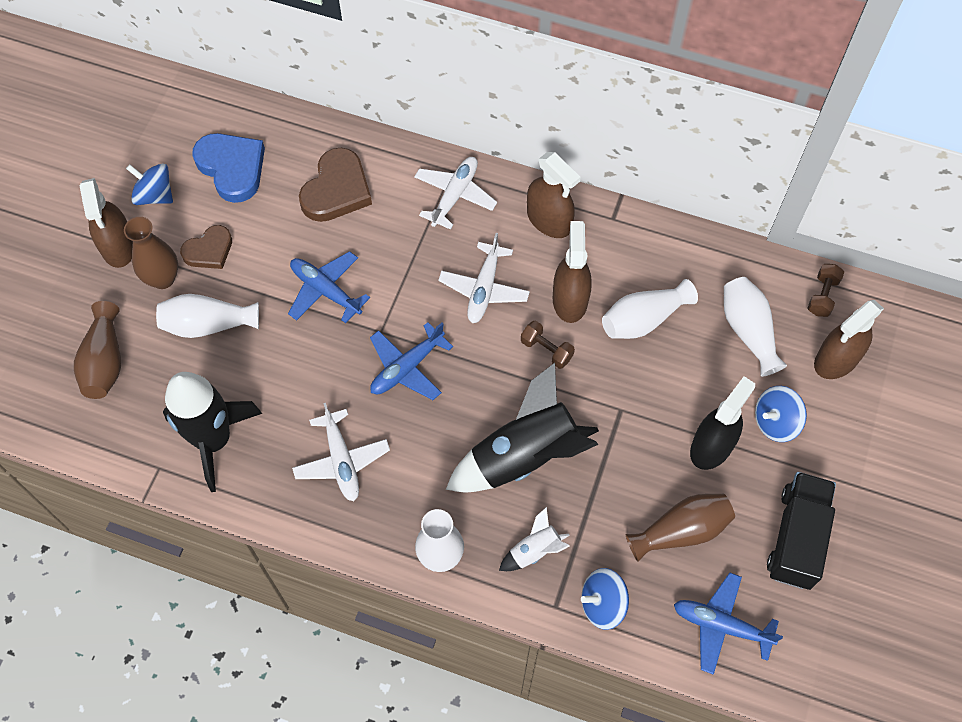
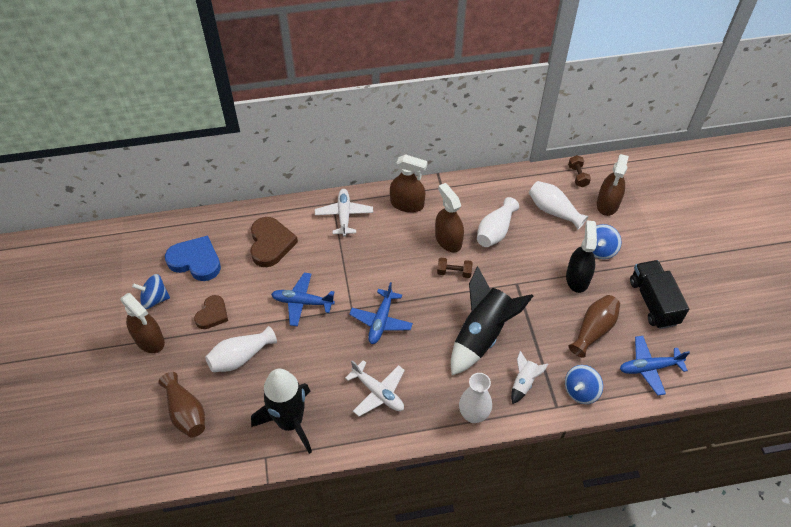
camera: 30 degrees left, 10 degrees down
(163, 278) = (192, 344): brown vase -> none
(484, 289) = (396, 257): white plane -> none

